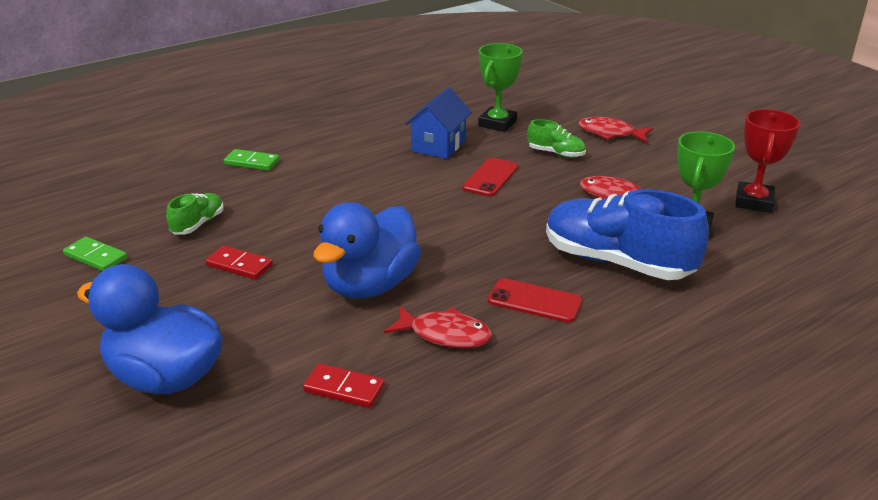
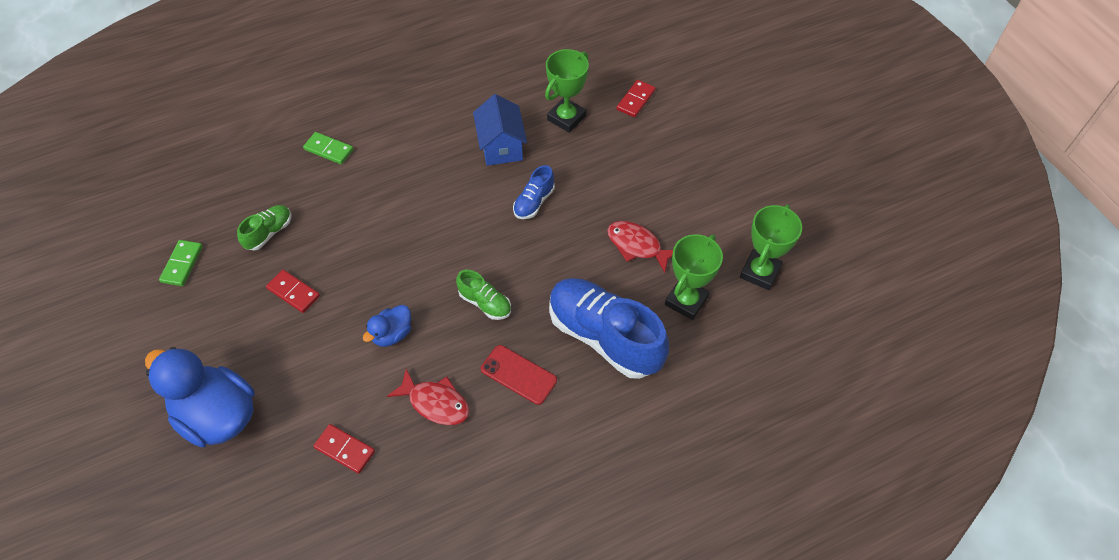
camera: 10 degrees right, 25 degrees up
(95, 257) = (182, 264): green domino -> green domino turned 60 degrees clockwise
(370, 285) = (392, 334): blue duck -> blue duck, size x0.49
(438, 145) = (501, 146): blue house -> blue house turned 45 degrees counterclockwise
(490, 177) = (534, 202): red phone -> blue shoe
(556, 153) = (605, 174): green shoe -> green shoe (485, 303)
(560, 108) = (635, 100): none -> red domino
(610, 133) = (668, 148): red fish -> none
(753, 202) = (759, 272): red trophy -> green trophy

